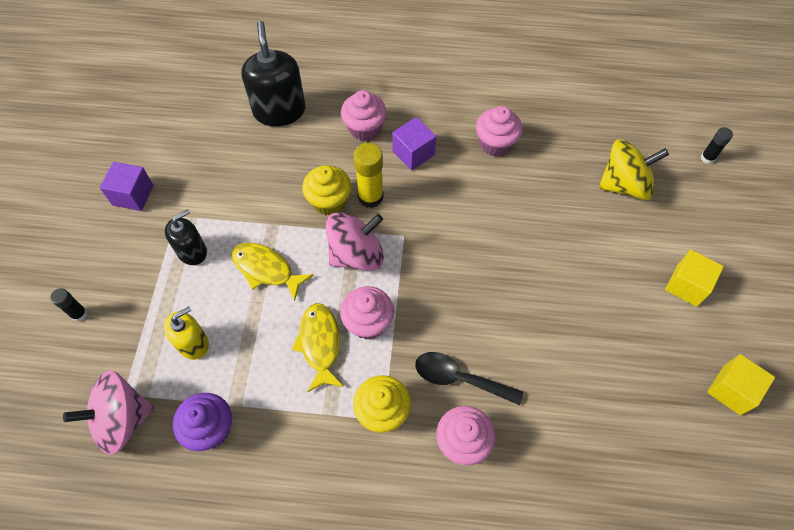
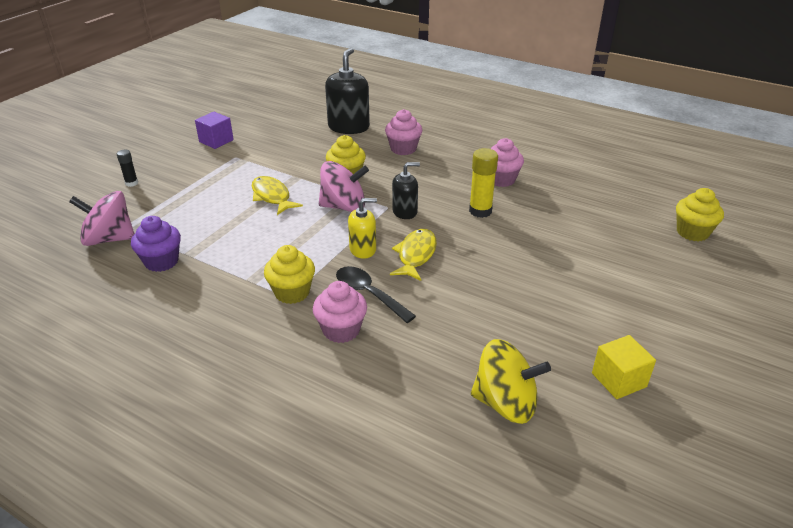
camera: 25 degrees right, 25 degrees down
(192, 251) = (230, 175): black soap dispenser -> black soap dispenser (405, 211)
(193, 343) = (190, 217): yellow soap dispenser -> yellow soap dispenser (363, 249)
(320, 344) = (277, 243): yellow fish -> yellow fish (416, 255)
(368, 323) = (322, 243): pink cupcake -> none
(370, 197) = (379, 182): yellow glue stick -> yellow glue stick (480, 211)
(413, 153) = (431, 169): purple cube -> none
(624, 185) = (599, 228): yellow spinning top -> yellow spinning top (505, 403)
(686, 285) = (618, 301): yellow cube -> none
(707, 158) = (692, 232): black glue stick -> yellow cupcake

